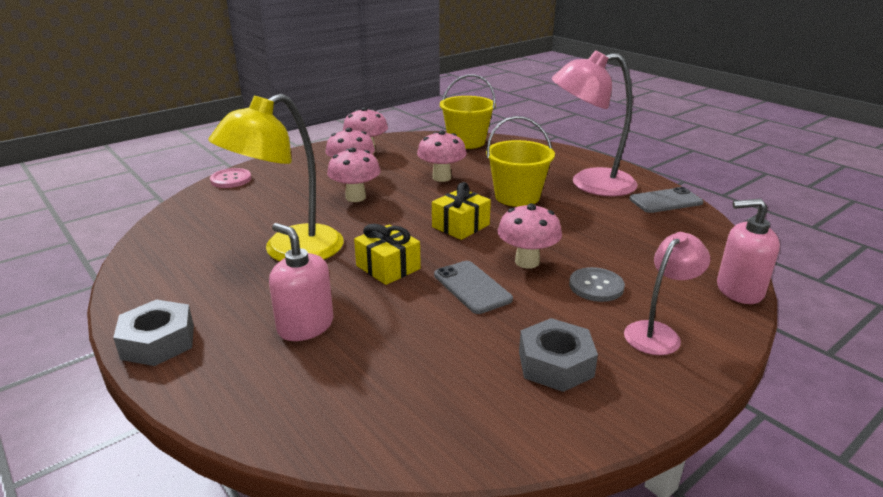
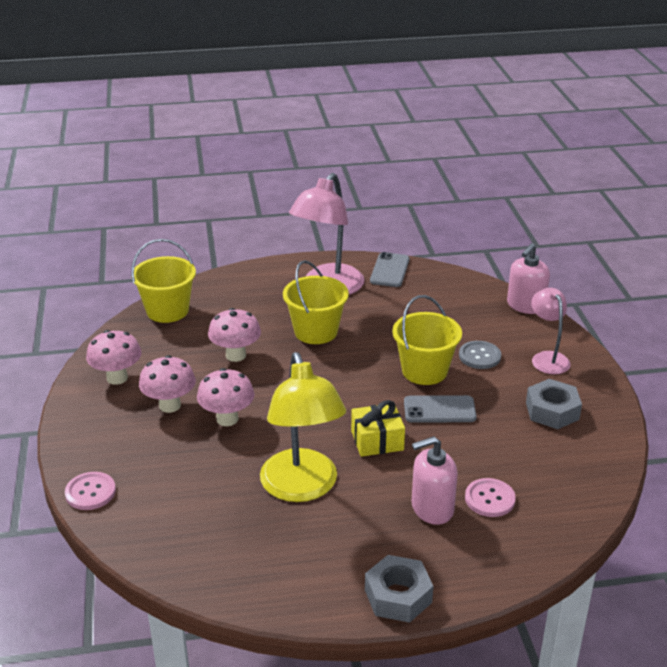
camera: 60 degrees left, 5 degrees up
(346, 360) = (489, 499): none -> pink button
(460, 226) = (340, 380): yellow gift -> none
(527, 262) = (424, 371): pink mushroom -> yellow bucket

